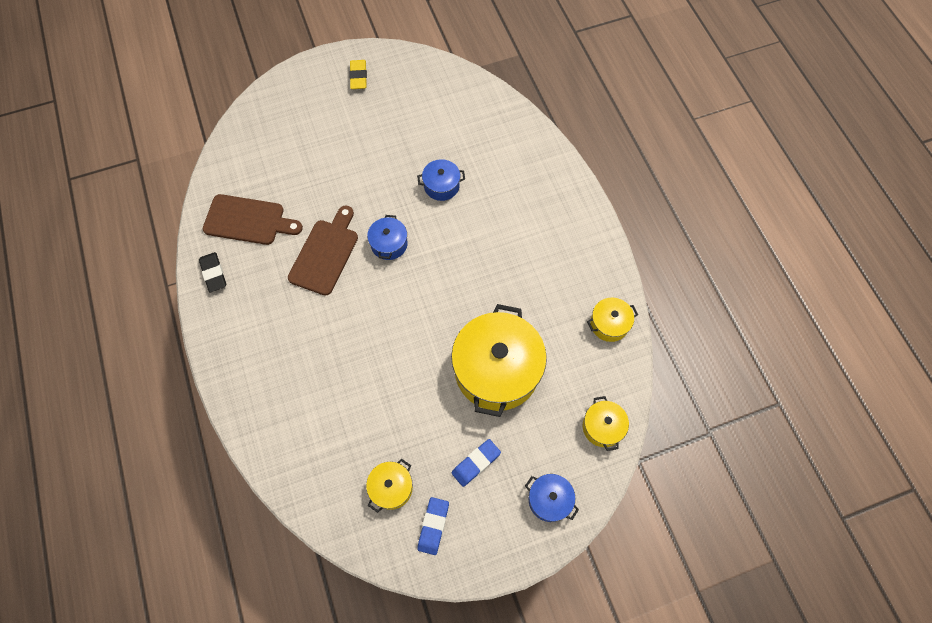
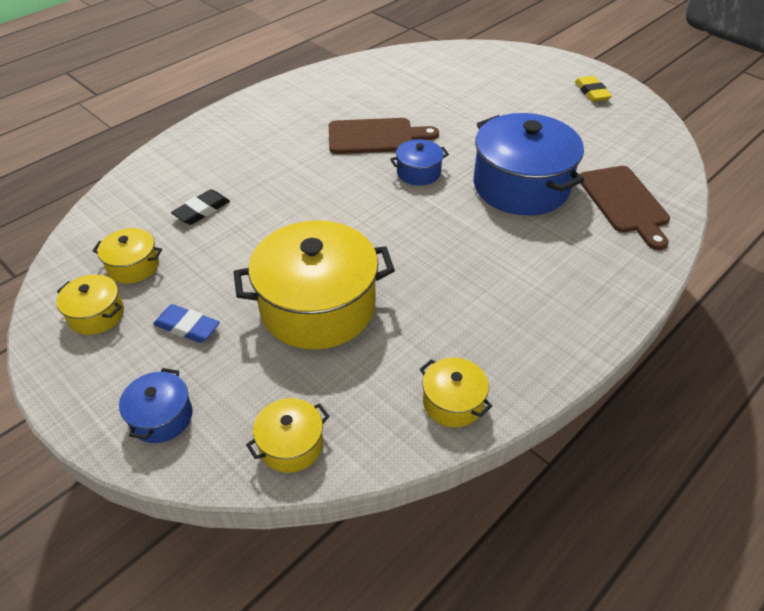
camera: 65 degrees right, 20 degrees down
(214, 273) = (309, 84): black eraser -> black eraser (202, 210)
(248, 220) = (376, 84): brown cutting board -> brown cutting board (624, 202)
(358, 77) = (592, 92): yellow eraser -> yellow eraser turned 75 degrees counterclockwise
(433, 526) = (96, 315): blue eraser -> yellow pot
(441, 186) = (521, 186): blue pot -> blue pot, size x2.14

